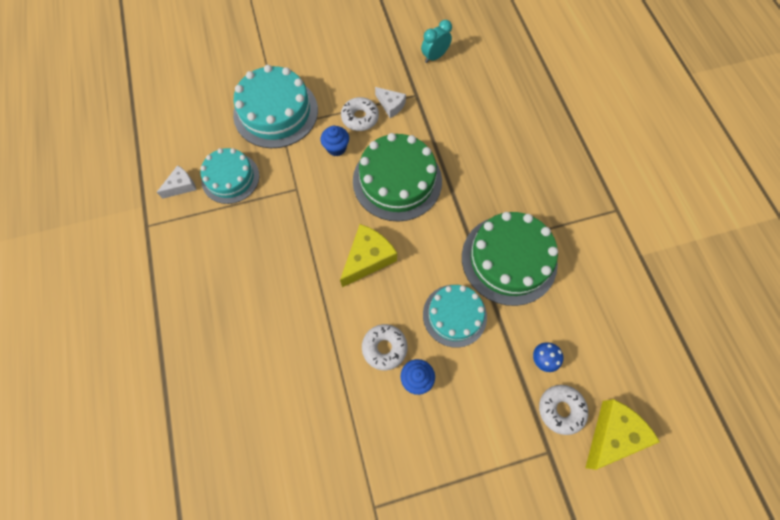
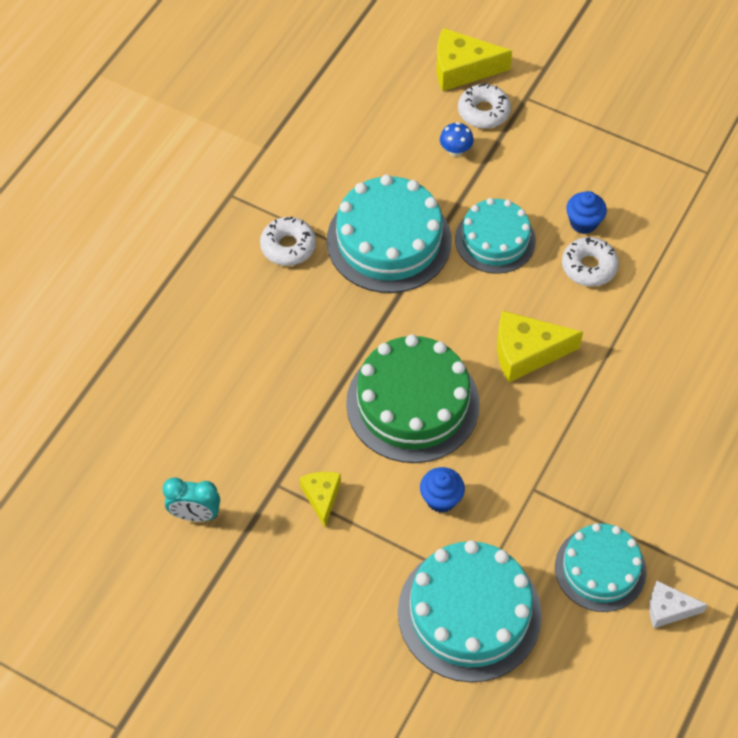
camera: 135 degrees left, 10 degrees down
(360, 118) = (375, 513): white donut -> white donut (288, 246)
(391, 105) = (321, 497): white cheese -> yellow cheese
(509, 259) = (389, 240): green cake -> turquoise cake

